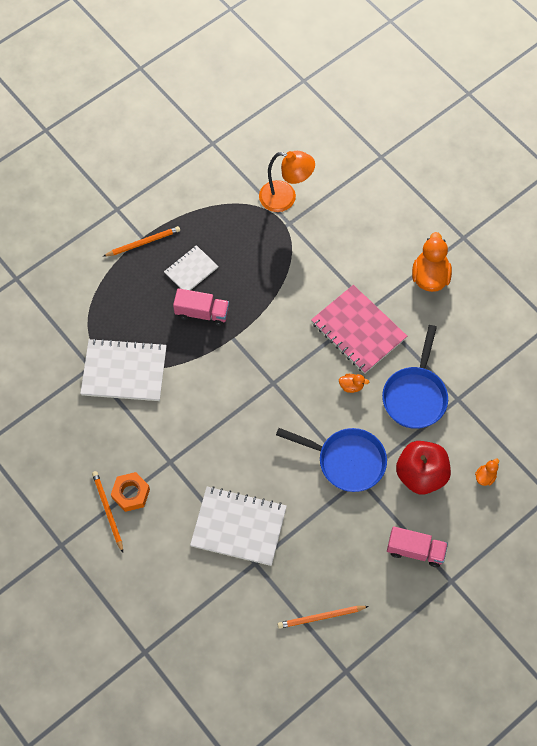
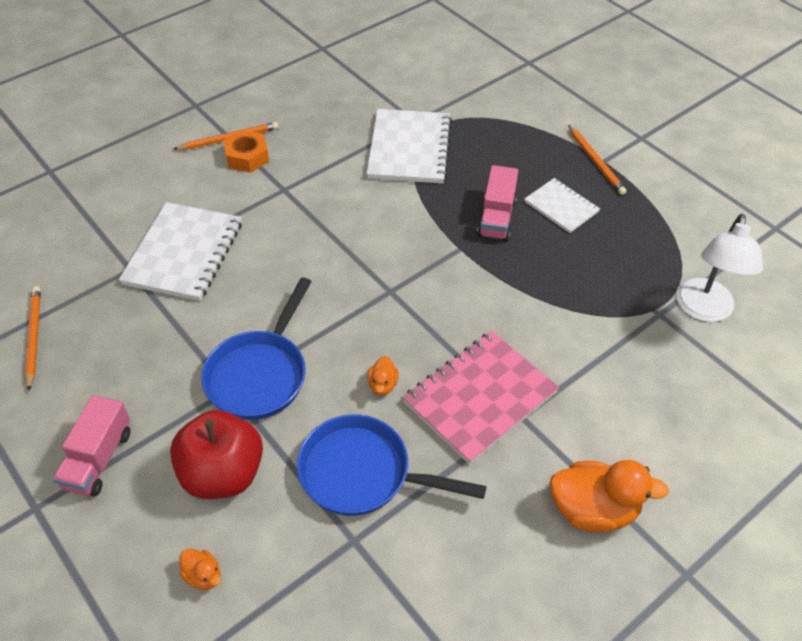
camera: 90 degrees right, 15 degrees down
(285, 198) = (703, 310): orange lamp -> white lamp

